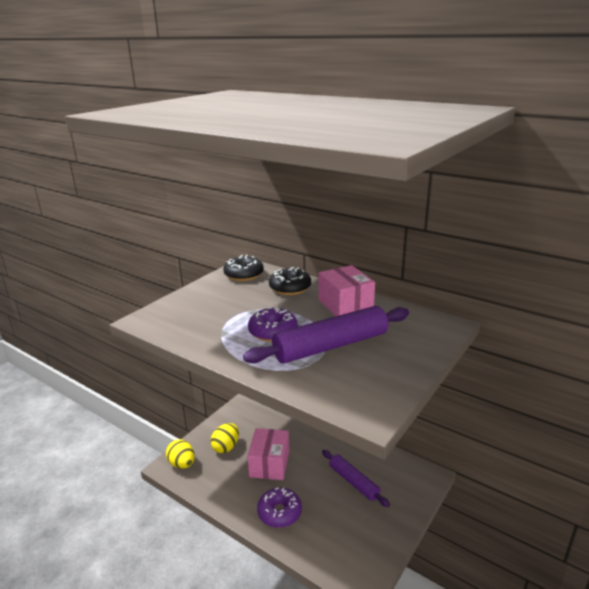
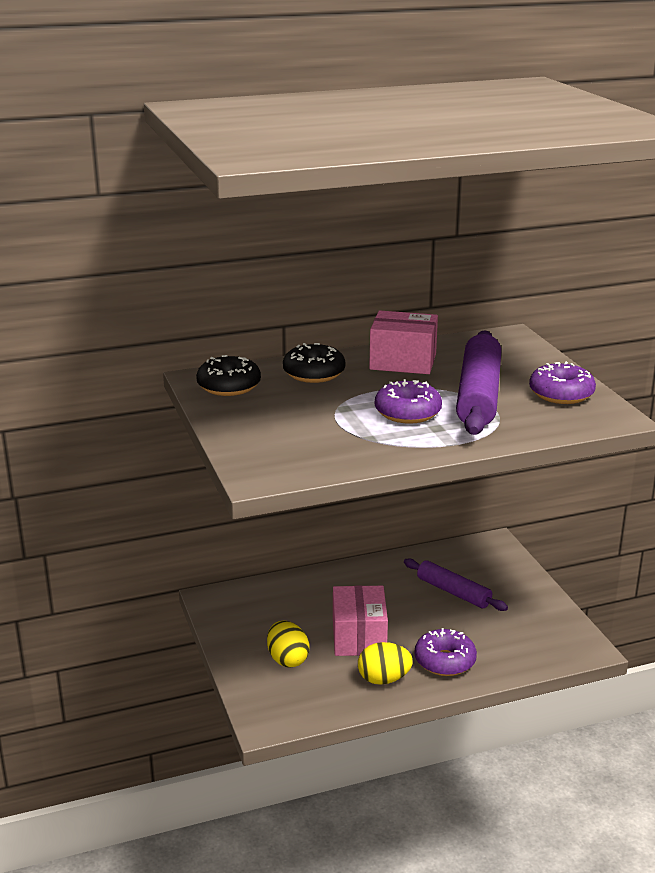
camera: 55 degrees left, 0 degrees up
(182, 464) = (275, 708): yellow egg -> yellow egg (384, 679)
(269, 464) = (359, 637): pink box -> pink box turned 45 degrees clockwise
(353, 482) = (453, 592): purple rolling pin -> purple rolling pin turned 45 degrees clockwise
(379, 376) = (561, 394): none -> purple donut

